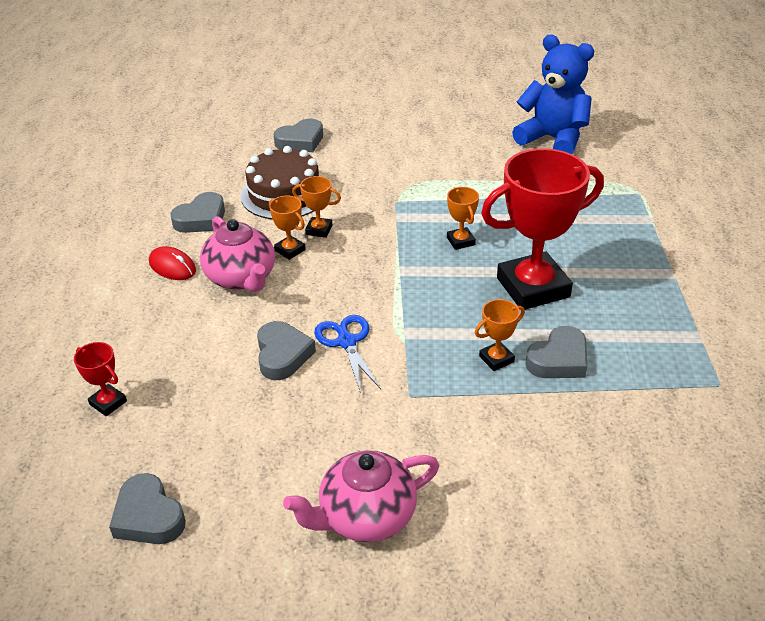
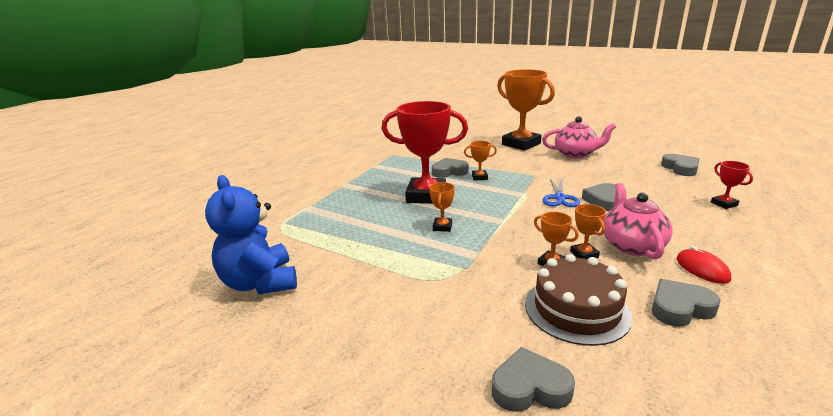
camera: 150 degrees left, 15 degrees down
(508, 534) = (521, 144): none -> orange trophy

